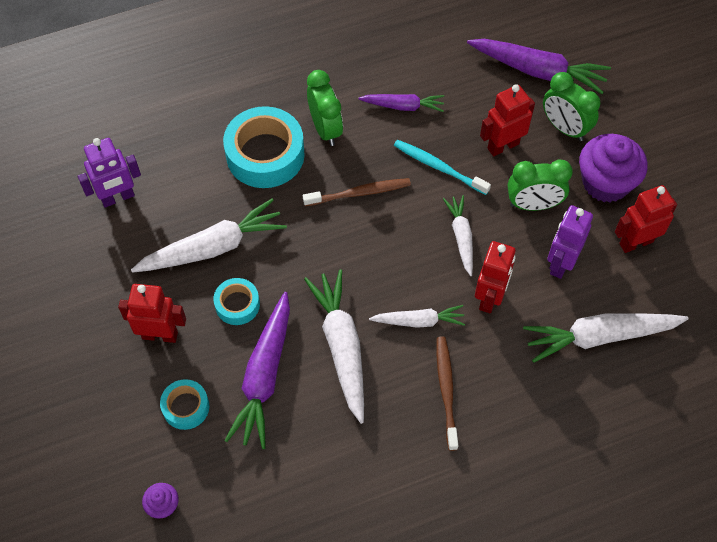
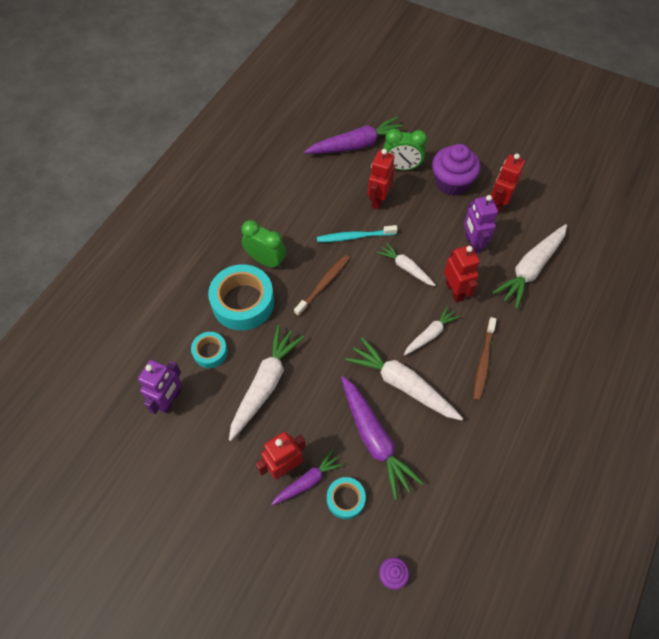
camera: 40 degrees left, 0 degrees up
(237, 304) = (315, 408): turquoise tape -> turquoise tape (210, 352)
(403, 106) = (299, 215): purple carrot -> purple carrot (307, 481)
(446, 390) = (483, 362): brown toothbrush -> brown toothbrush turned 120 degrees counterclockwise
(533, 205) = (426, 221): green clock -> none

